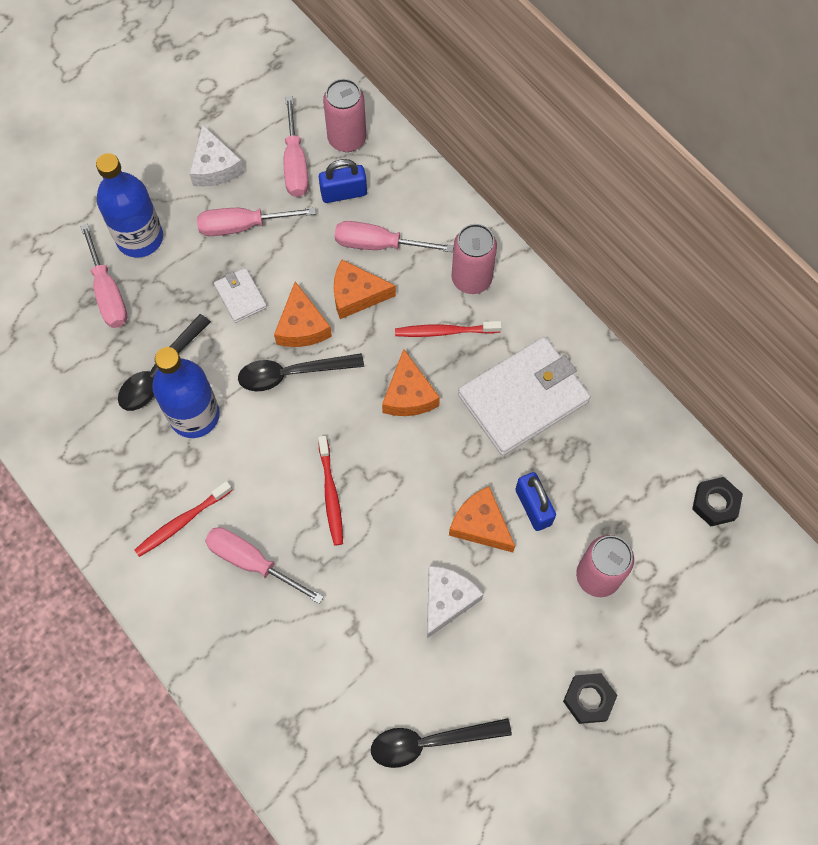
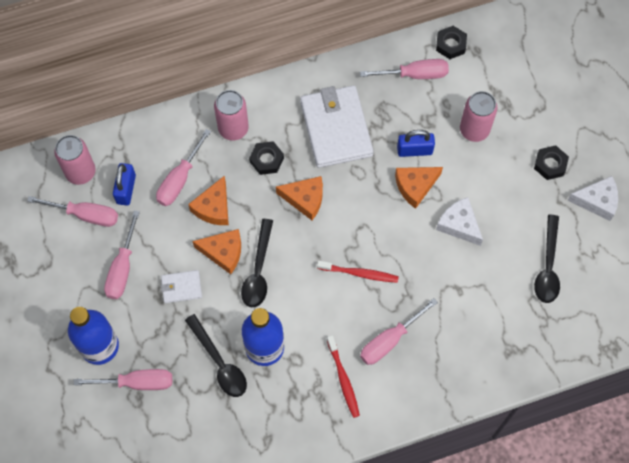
camera: 70 degrees left, 0 degrees up
(215, 167) = (61, 273): white cheese -> white cheese (597, 201)
(444, 331) = (266, 160): red toothbrush -> black nut
(646, 470) = (414, 75): none -> pink screwdriver

